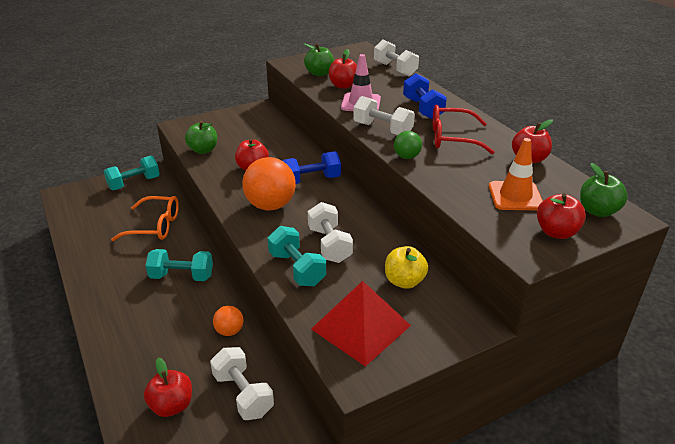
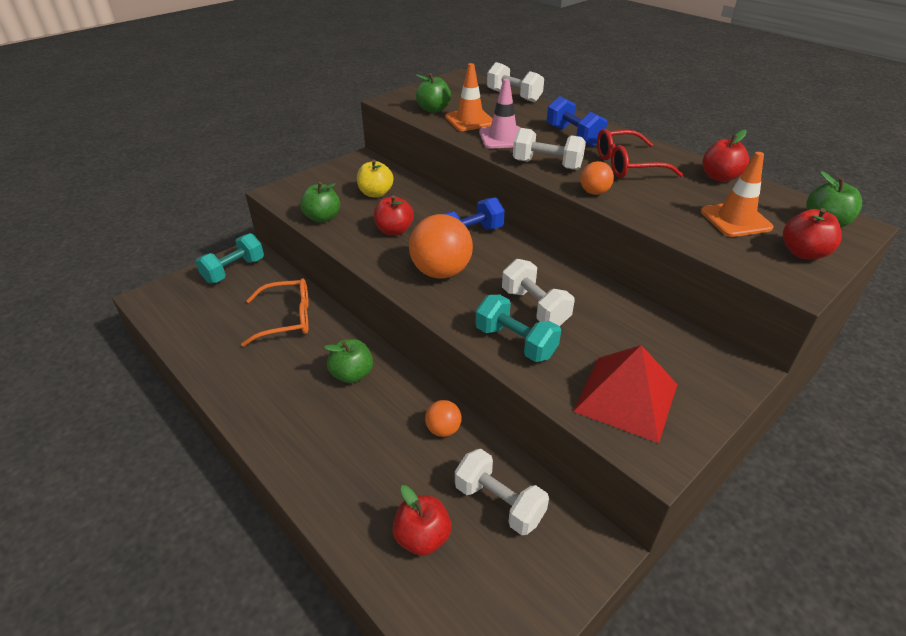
camera: 15 degrees left, 5 degrees up
(182, 276) = (352, 374): turquoise dumbbell -> green apple
(343, 86) = (470, 120): red apple -> orange traffic cone
(404, 281) = (640, 335): yellow apple -> yellow apple (375, 193)
(406, 157) = (594, 192): green ball -> orange ball

